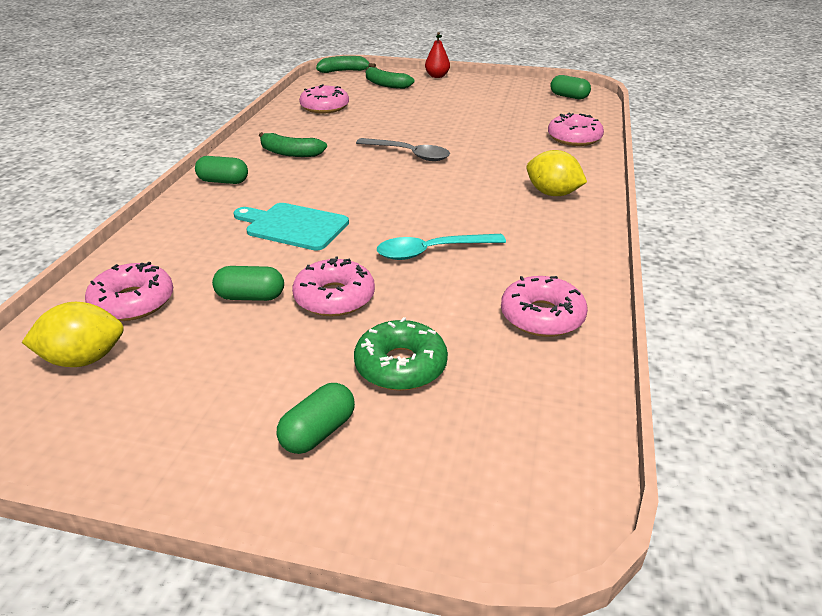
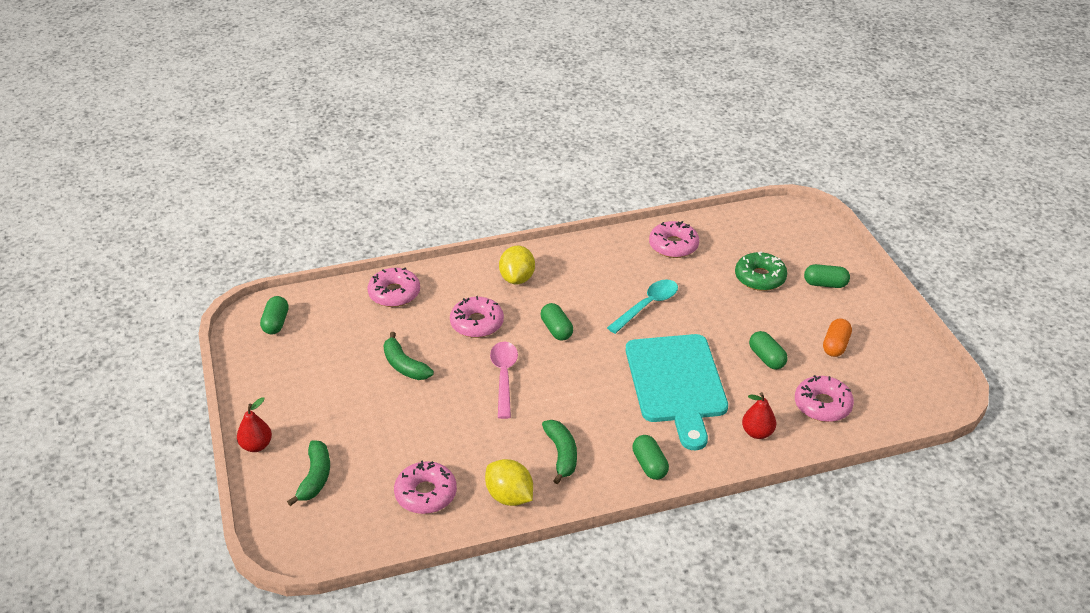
camera: 120 degrees left, 5 degrees up
(84, 359) = (876, 389): yellow lemon -> yellow lemon (509, 496)
(169, 244) = (757, 433): none -> red pear
(194, 366) = (835, 345): none -> orange capsule
(293, 226) = (677, 383): turquoise cutting board -> turquoise cutting board, size x1.59
(334, 297) = (733, 324): pink donut -> pink donut (477, 323)
(344, 71) = (281, 545): green banana -> green banana (404, 365)
(409, 154) = (504, 377): grey spoon -> pink spoon
(432, 251) = (647, 306): turquoise spoon -> turquoise spoon turned 90 degrees counterclockwise
(447, 191) = (556, 330): none -> green capsule

